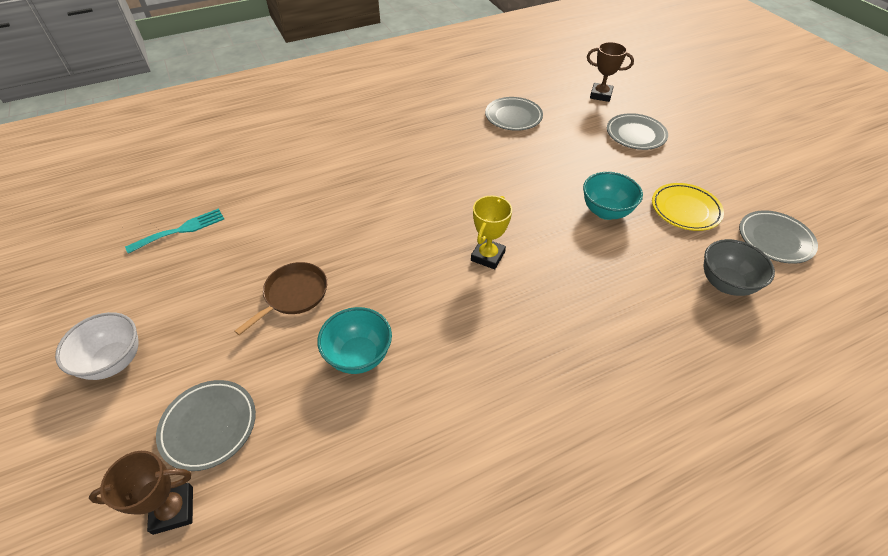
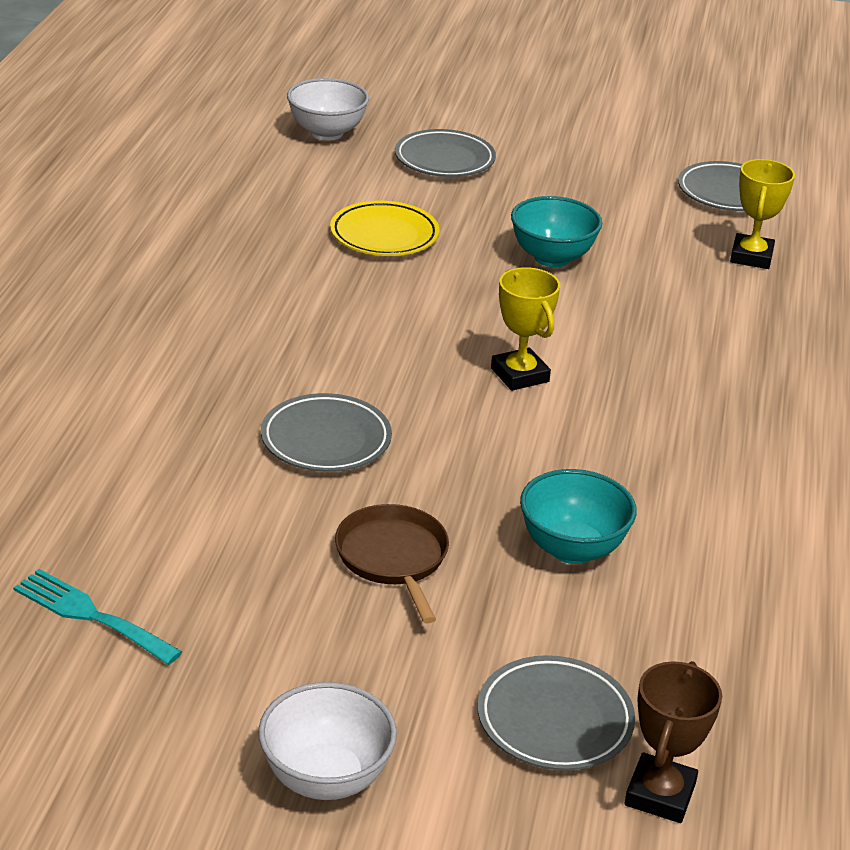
camera: 55 degrees left, 15 degrees down
(181, 230) = (90, 615): turquoise fork -> turquoise fork turned 60 degrees counterclockwise
(513, 117) = (269, 214): grey plate -> grey plate (326, 440)
(600, 95) = (327, 133): brown trophy -> white bowl
(685, 210) = (617, 211): yellow plate -> yellow plate (384, 235)
(725, 284) = (751, 257): grey bowl -> yellow trophy

